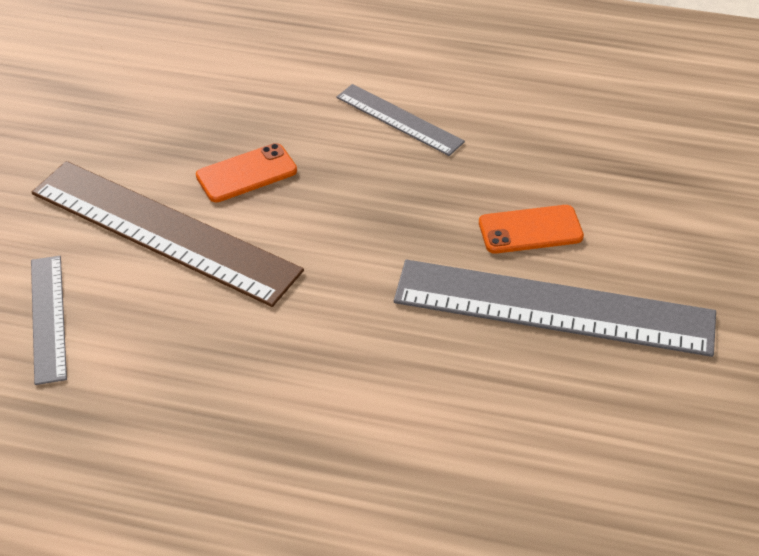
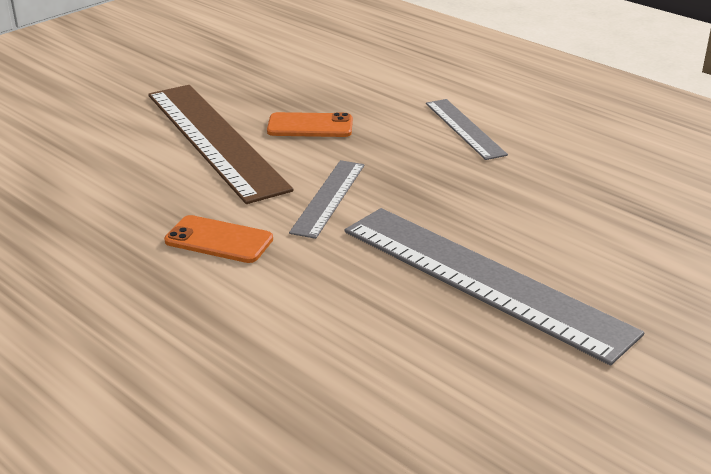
camera: 30 degrees right, 15 degrees down
(48, 318) = (84, 161): grey ruler -> grey ruler (329, 198)
(530, 230) = (512, 224): orange phone -> orange phone (219, 240)

